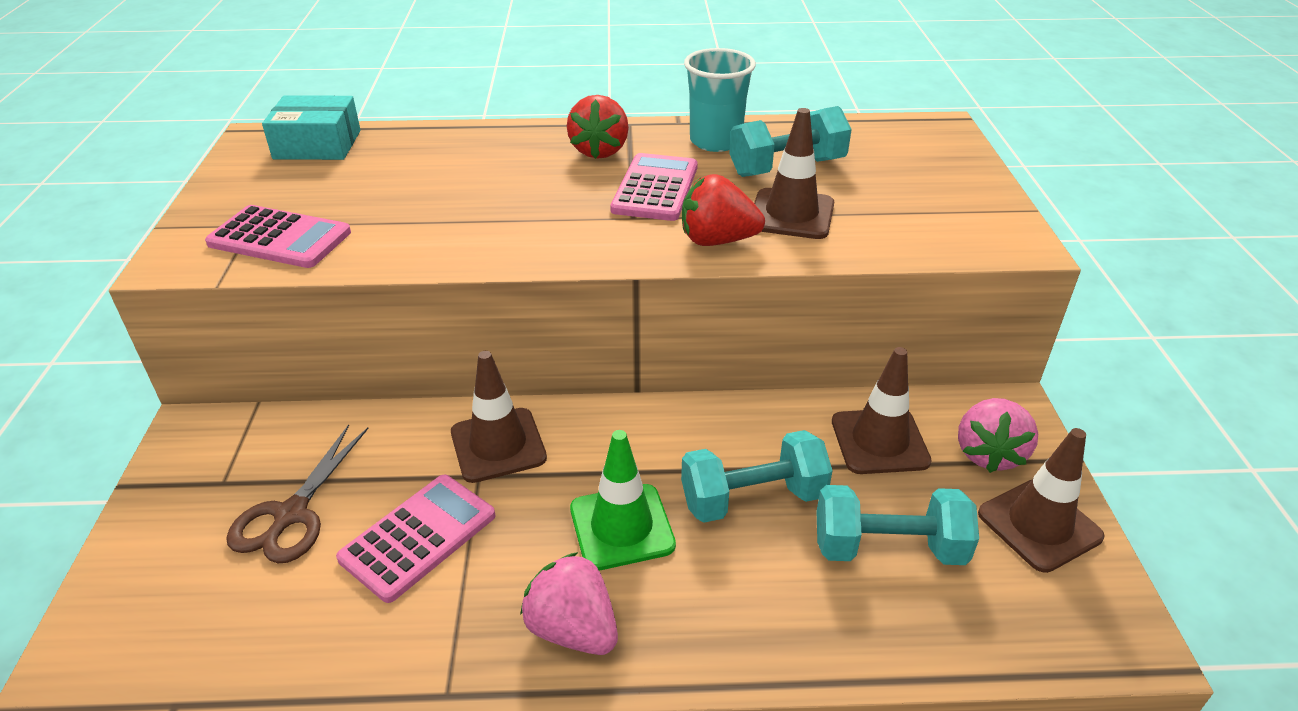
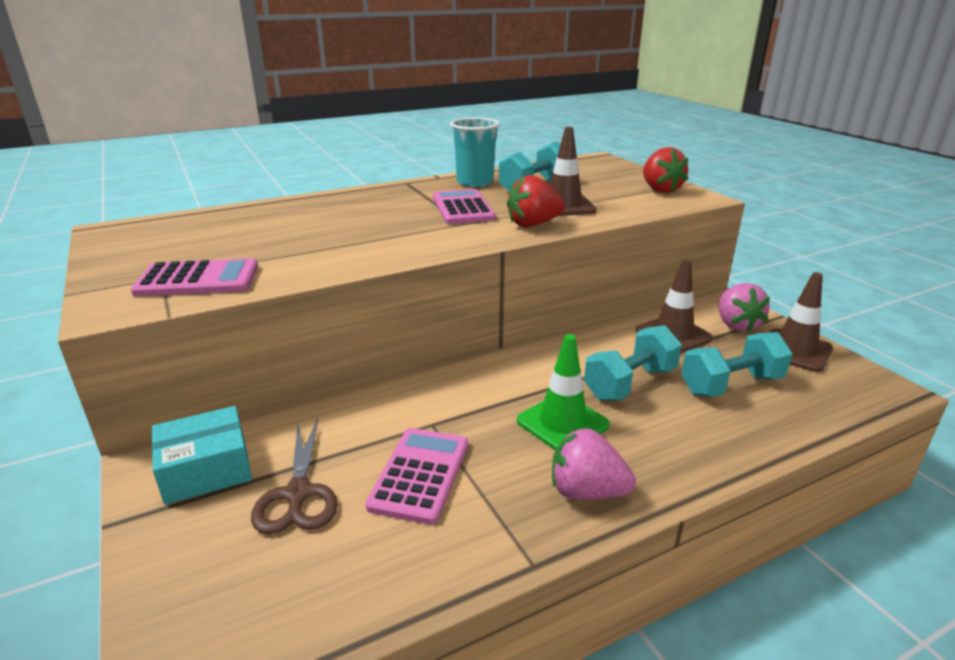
camera: 25 degrees left, 10 degrees down
(317, 145) = (171, 225): turquoise box -> turquoise box (206, 469)
(498, 445) = (430, 402): brown traffic cone -> none
(599, 151) = (402, 197): red strawberry -> red strawberry (660, 190)

